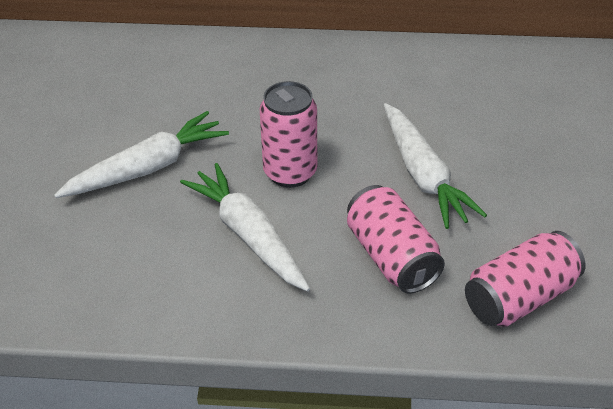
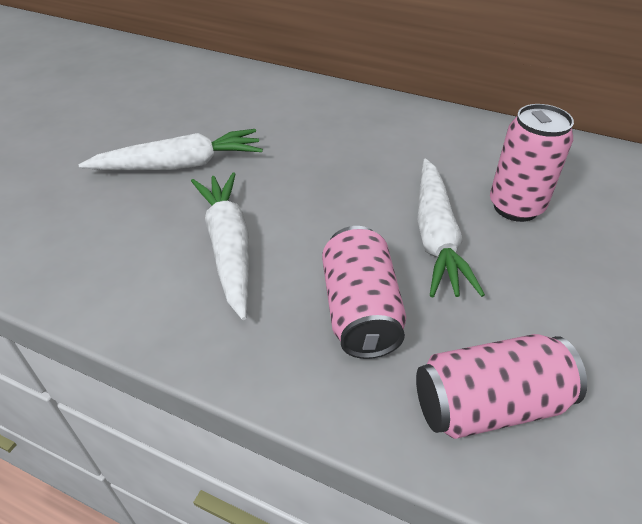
camera: 20 degrees right, 0 degrees up
(290, 172) = (303, 200): pink can -> pink can (516, 207)

